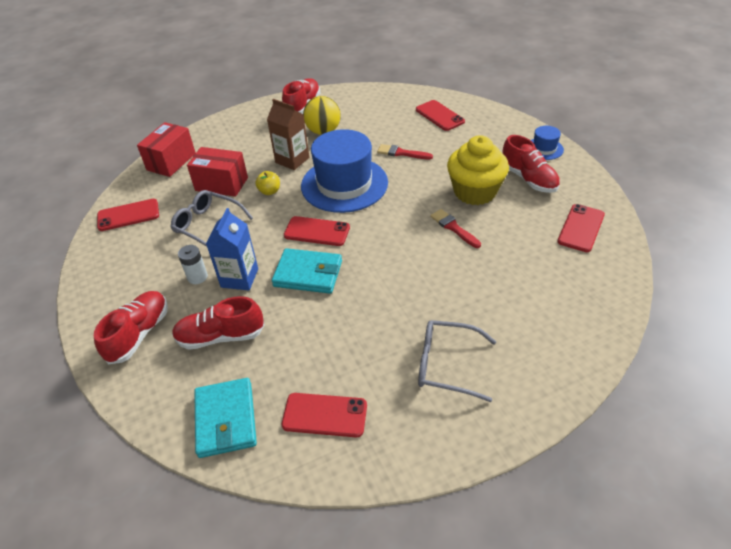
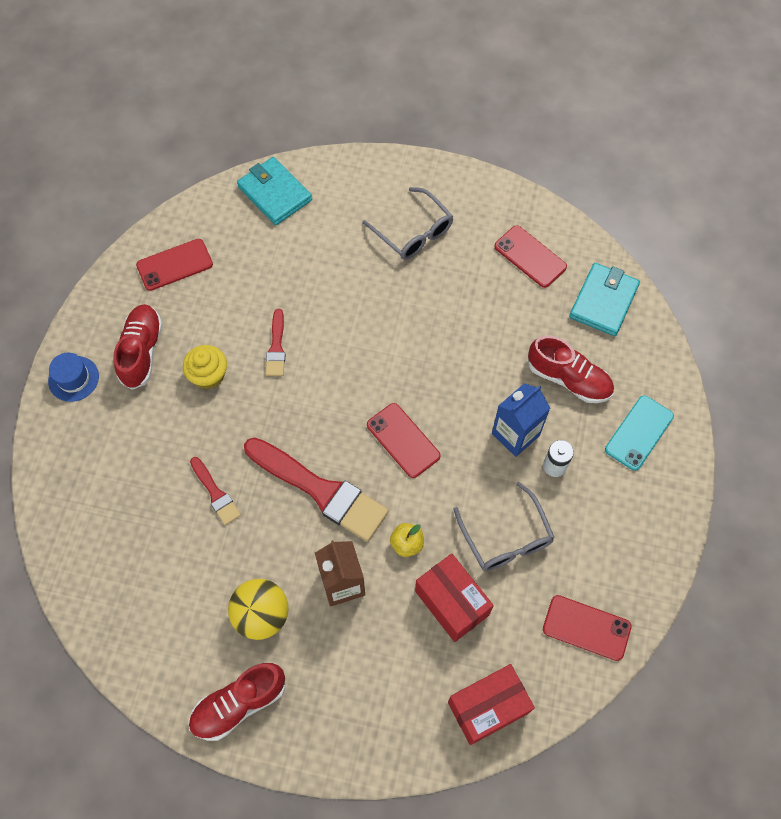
camera: 145 degrees left, 20 degrees up
(139, 334) = (639, 433): red shoe -> turquoise phone
(308, 273) = (450, 392): turquoise wallet -> turquoise wallet (274, 193)
(344, 184) = (320, 490): blue hat -> red brush
(439, 116) = (105, 528): red phone -> none
(475, 192) = (208, 375): yellow cupcake -> yellow cupcake, size x0.59

